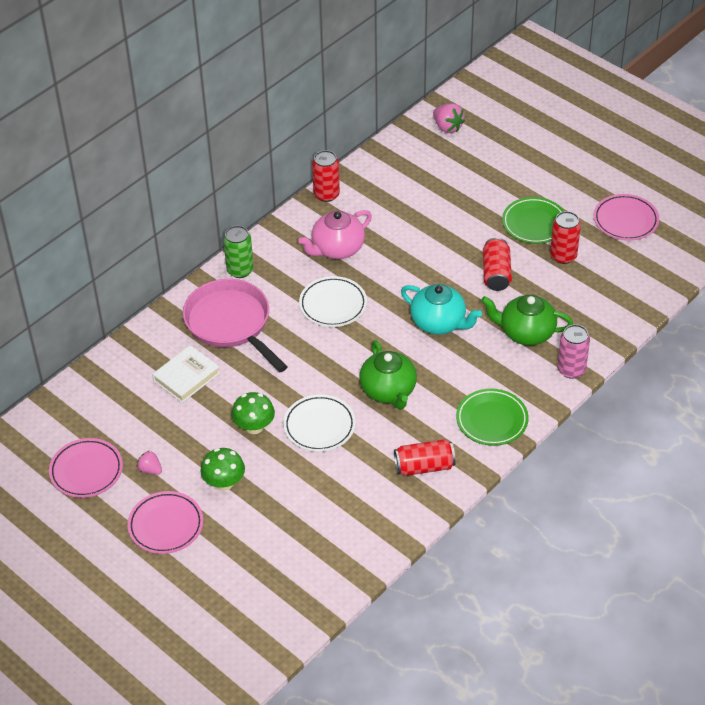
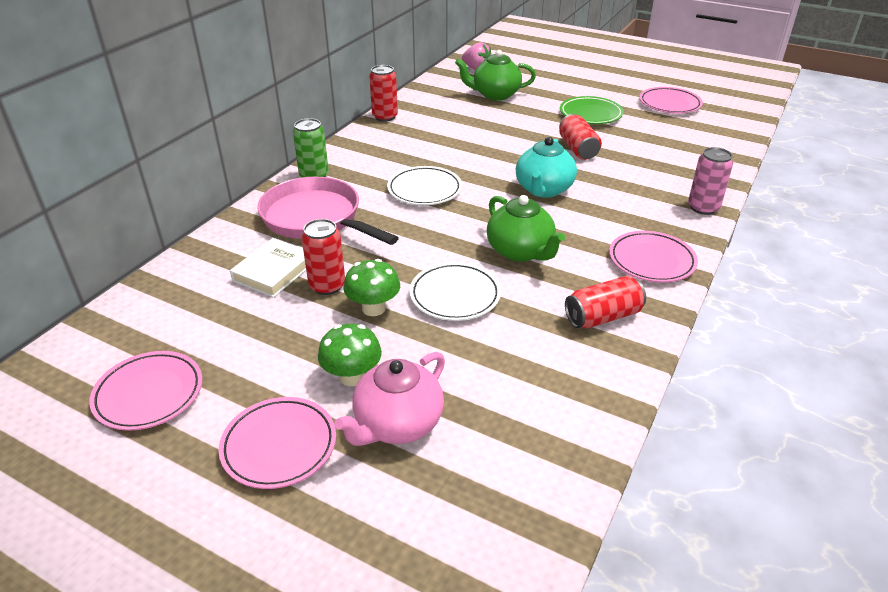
camera: 15 degrees left, 10 degrees down
(150, 470) = (243, 378): pink strawberry -> none
(337, 249) = (411, 150): pink teapot -> pink teapot (397, 424)
(439, 323) = (543, 190): turquoise teapot -> turquoise teapot turned 90 degrees clockwise
(492, 420) = (651, 261): green plate -> pink plate
(526, 332) = (636, 186): green teapot -> green teapot (495, 95)
(563, 256) = (632, 131): red can -> red can (327, 286)

